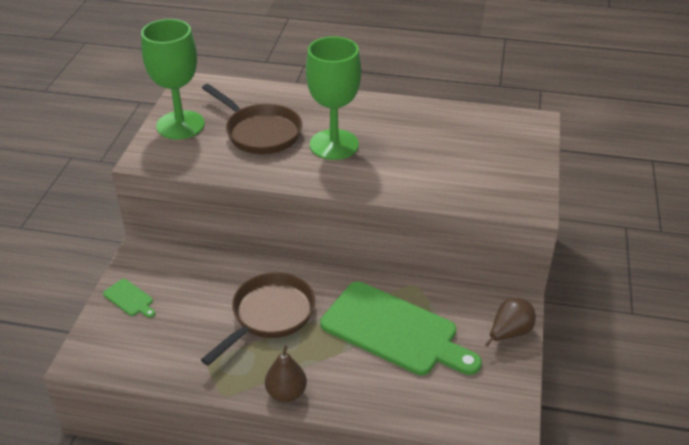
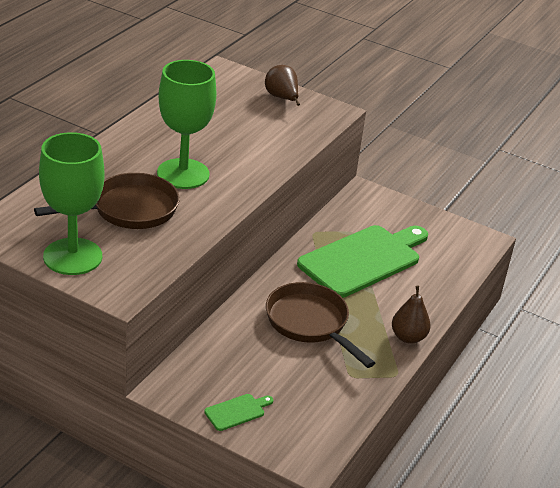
camera: 75 degrees left, 5 degrees down
(509, 333) = (392, 206): brown pear -> brown pear (282, 98)

